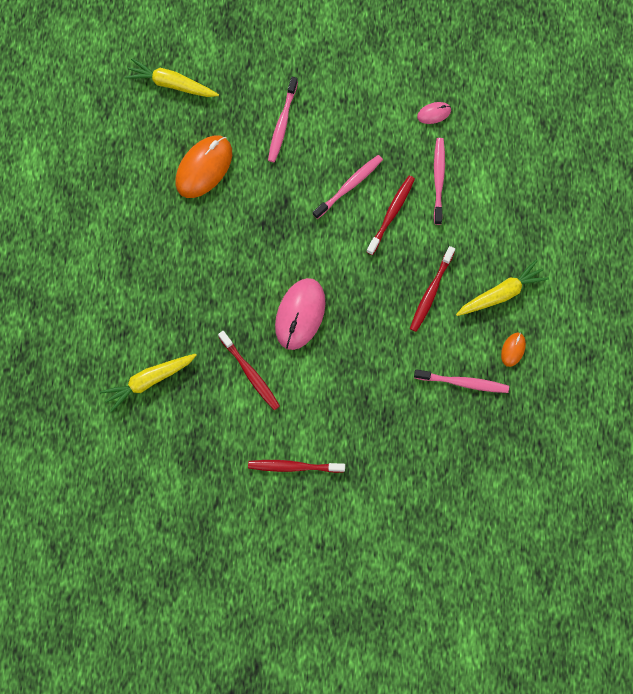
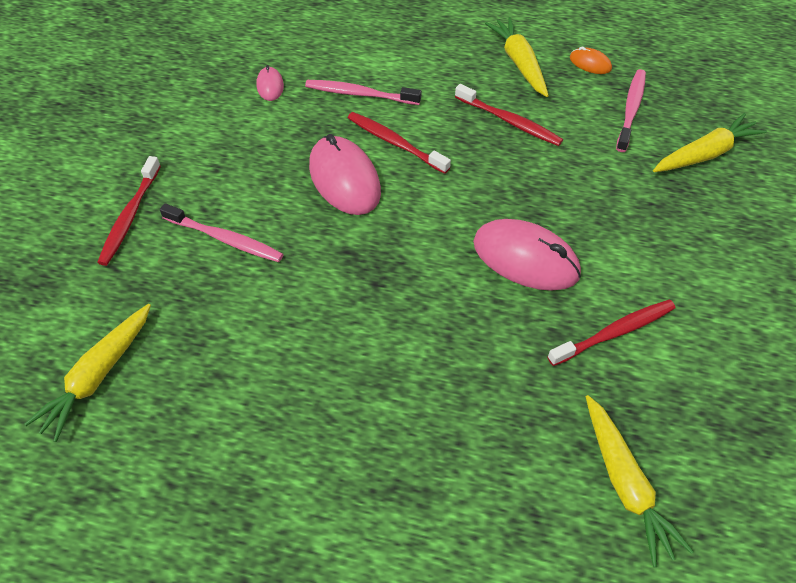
camera: 80 degrees left, 20 degrees down
(204, 168) = (262, 348): orange mouse -> none
(294, 466) = (759, 297): red toothbrush -> red toothbrush (130, 216)
(349, 186) = (344, 179): pink toothbrush -> pink mouse
(425, 438) = (705, 153): none -> yellow carrot

